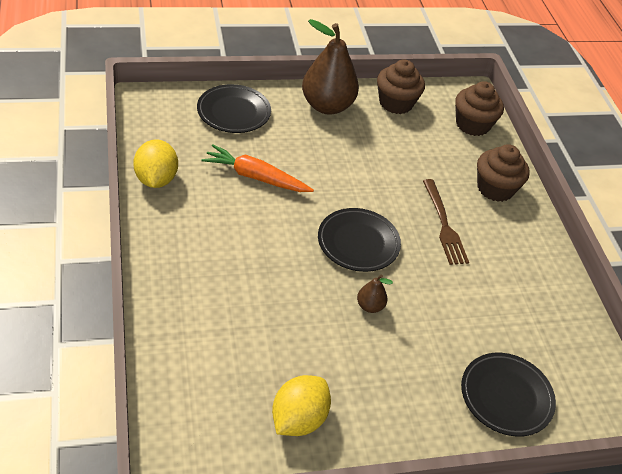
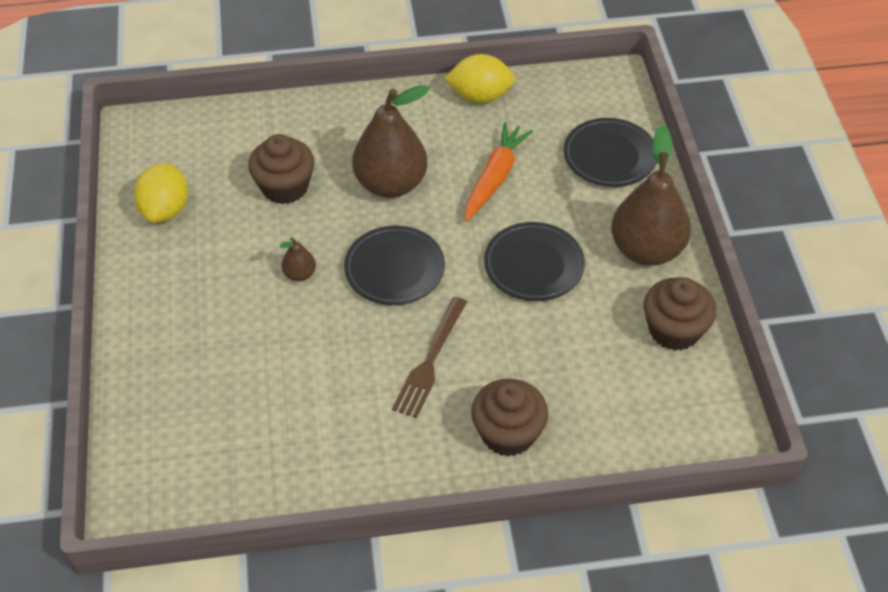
camera: 100 degrees right, 5 degrees up
(262, 242) = (391, 184): none -> brown pear
(298, 419) = (166, 210): yellow lemon -> yellow lemon turned 60 degrees clockwise
(444, 225) = (430, 361): brown fork -> brown fork turned 60 degrees counterclockwise
(472, 124) = (647, 425): brown cupcake -> brown cupcake (285, 187)
(506, 397) = (168, 389): black plate -> black plate (533, 265)

